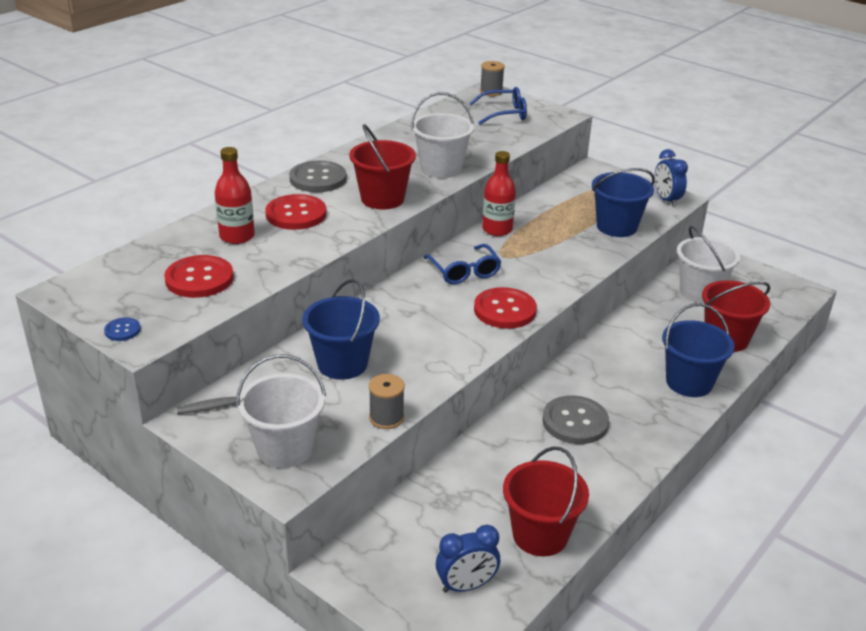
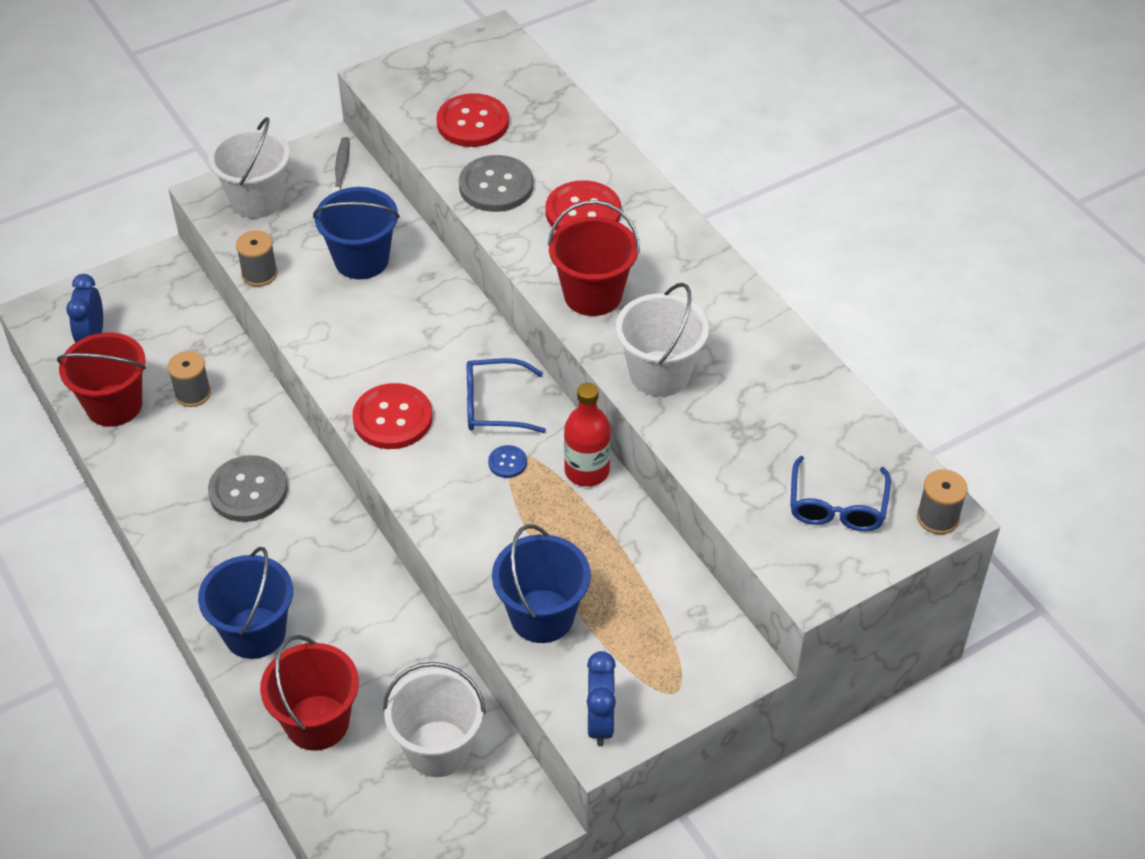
camera: 110 degrees right, 15 degrees up
(122, 330) = (404, 68): blue button -> blue button (507, 462)
(237, 236) = (550, 159): red bottle -> none
(318, 179) = (671, 246): grey button -> grey button (496, 186)
(497, 487) = (193, 393): none -> grey spool
(666, 200) = (600, 722): blue clock -> blue clock turned 90 degrees clockwise

